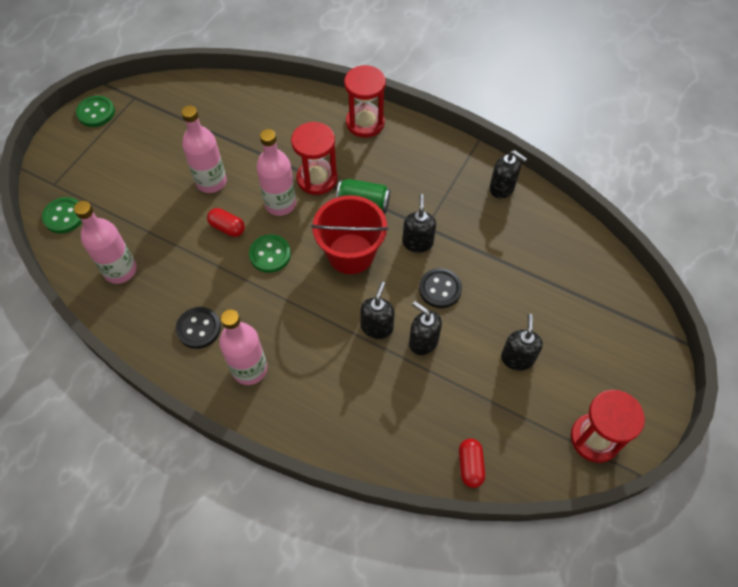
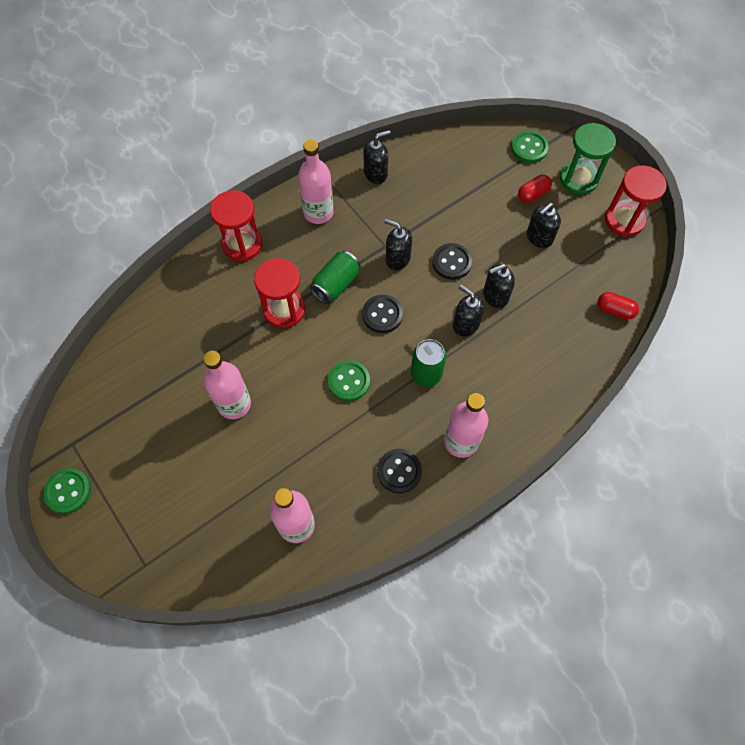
camera: 65 degrees left, 5 degrees up
(64, 216) = (196, 564): green button -> green button (529, 148)
(227, 228) = (298, 408): red capsule -> red capsule (533, 194)
(280, 204) = (296, 351): pink bottle -> pink bottle (318, 212)
(306, 313) = (426, 374): none -> green can
(351, 253) = (382, 315): red bucket -> black button
(517, 358) = (539, 238): black soap dispenser -> black soap dispenser turned 75 degrees counterclockwise
(619, 372) = (578, 179): none -> green hourglass

